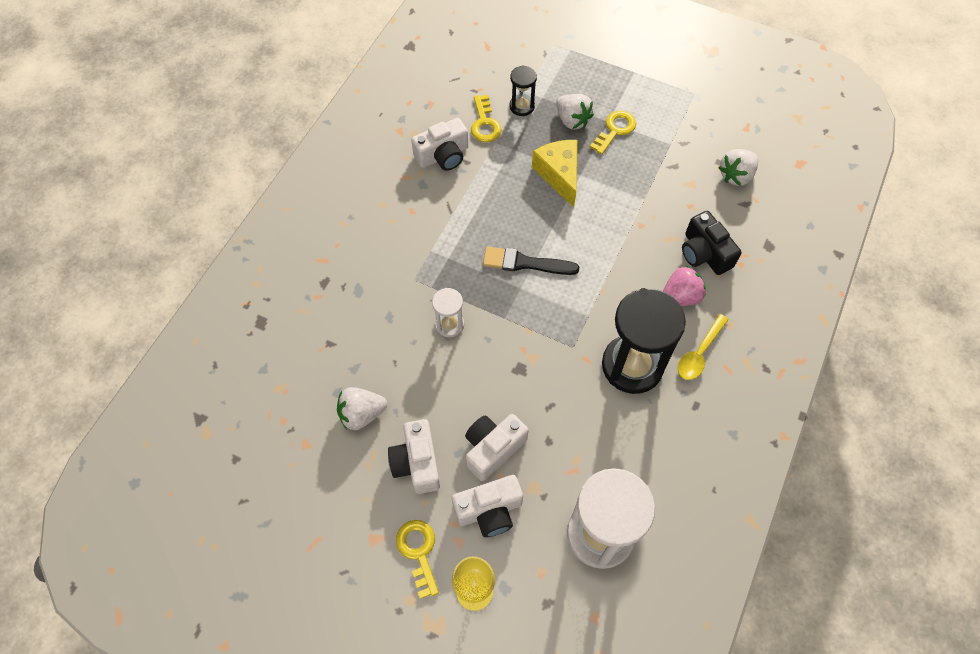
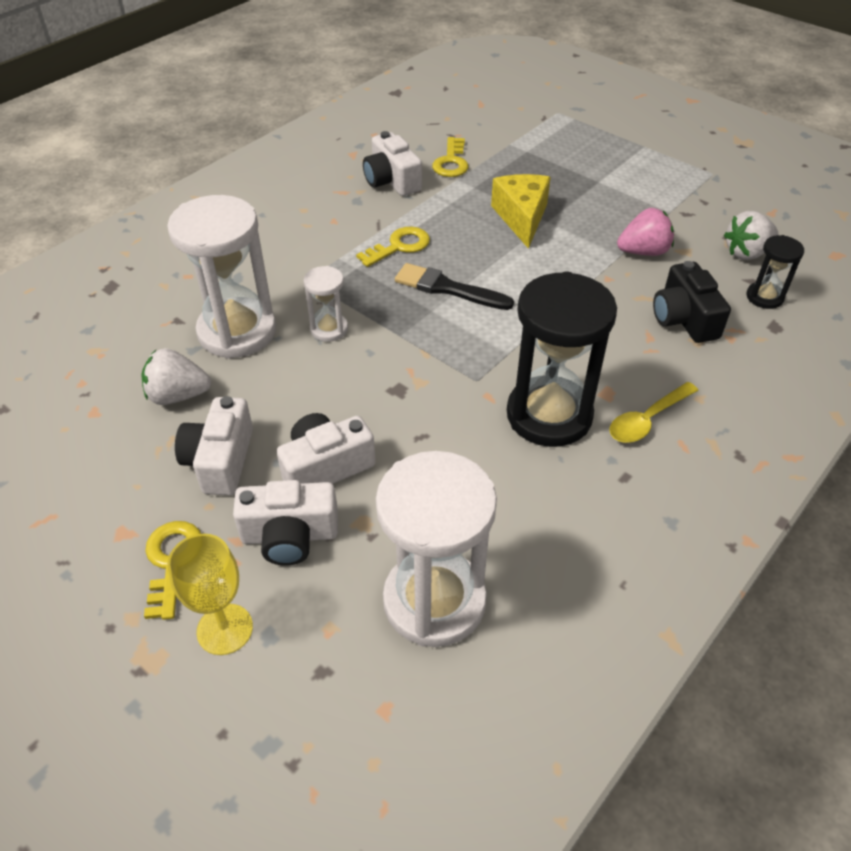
camera: 15 degrees right, 15 degrees down
(381, 343) = (237, 331): none -> white hourglass
(443, 155) = (392, 180): white camera -> white camera turned 75 degrees clockwise
(522, 106) = (500, 155): black hourglass -> black hourglass (764, 297)
(572, 120) = (555, 174): white strawberry -> none
(615, 130) = (604, 190): yellow key -> yellow key (399, 246)
(679, 297) = (637, 356): pink strawberry -> pink strawberry (643, 252)

